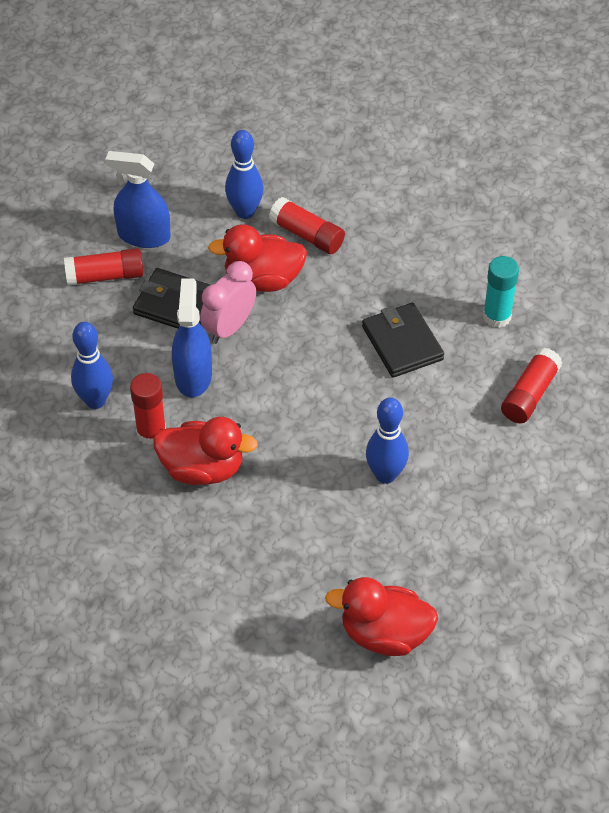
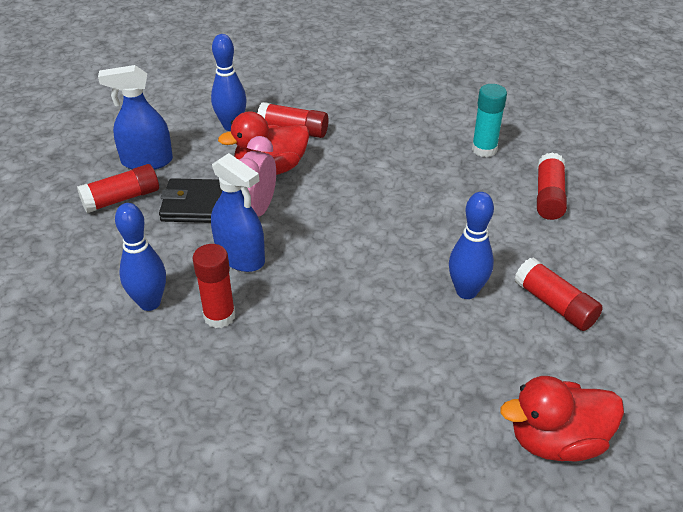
camera: 20 degrees left, 10 degrees down
(193, 376) = (240, 257): blue spray bottle -> blue spray bottle turned 150 degrees clockwise
(202, 469) = (287, 335): red duck -> none
(402, 343) = (418, 186): black wallet -> none
(460, 513) = (555, 304): none -> red glue stick

